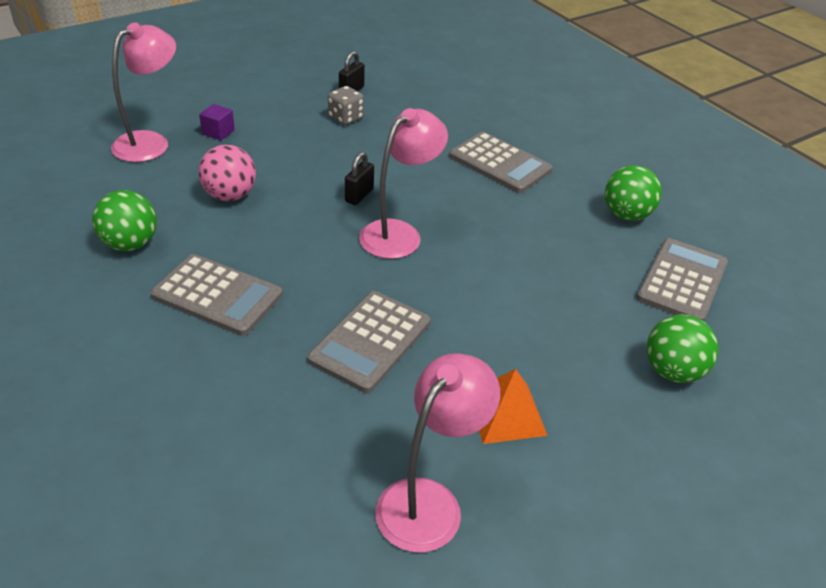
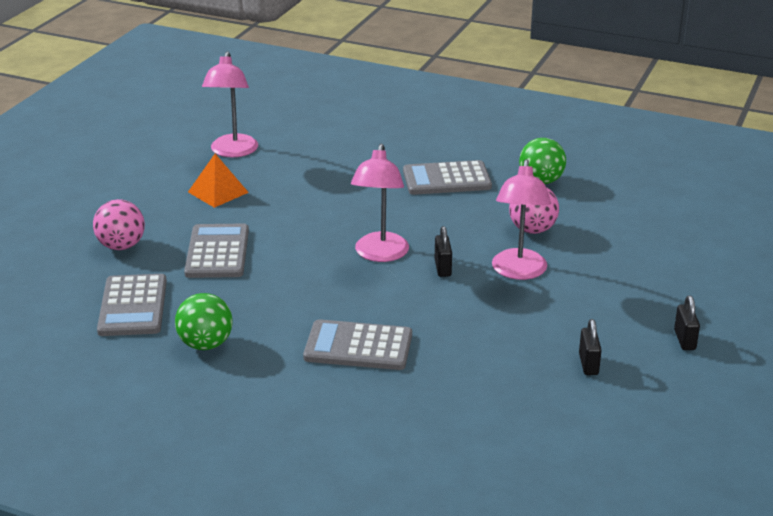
camera: 150 degrees right, 10 degrees down
(150, 142) = (655, 240): pink lamp -> pink lamp (518, 272)
(218, 132) = (624, 269): purple cube -> none
(266, 78) = (684, 340): none -> black padlock
(345, 118) = (548, 330): grey dice -> none
(370, 341) = (328, 193): grey calculator -> grey calculator (217, 252)
(672, 371) = (121, 246): green ball -> pink ball

